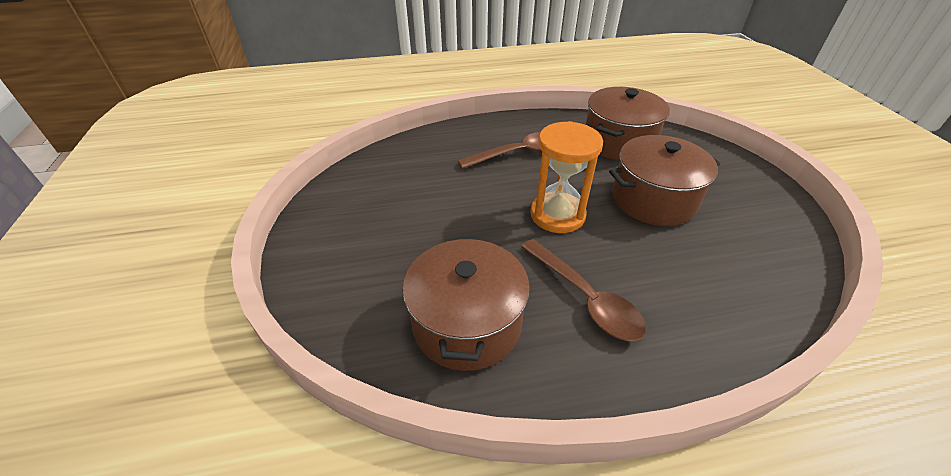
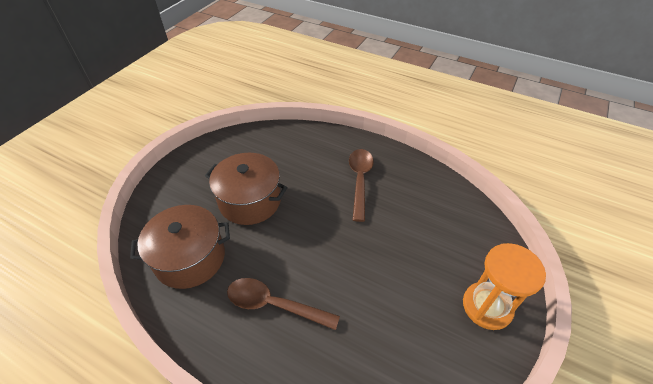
camera: 140 degrees left, 5 degrees up
(467, 323) = (428, 204): brown pot -> none
(557, 215) = (317, 229): orange hourglass -> orange hourglass (487, 306)

